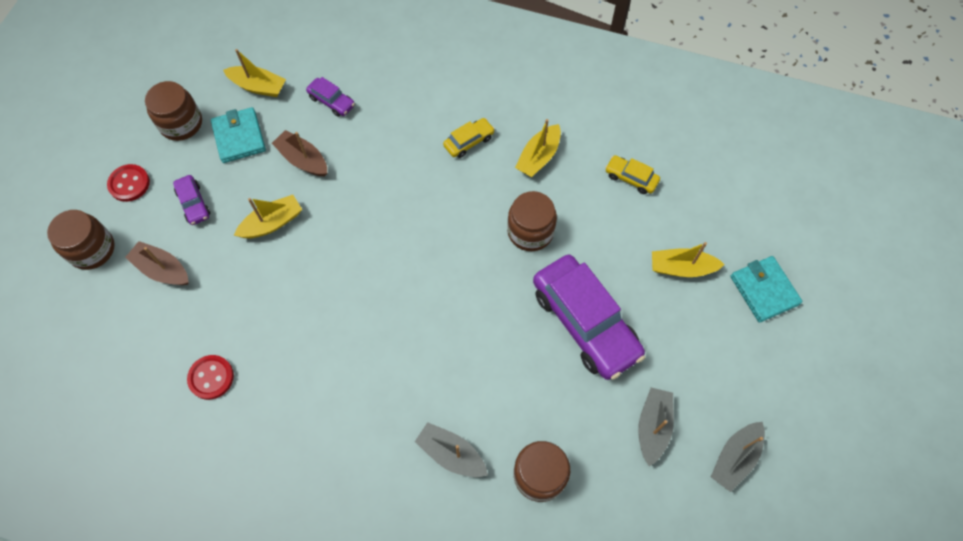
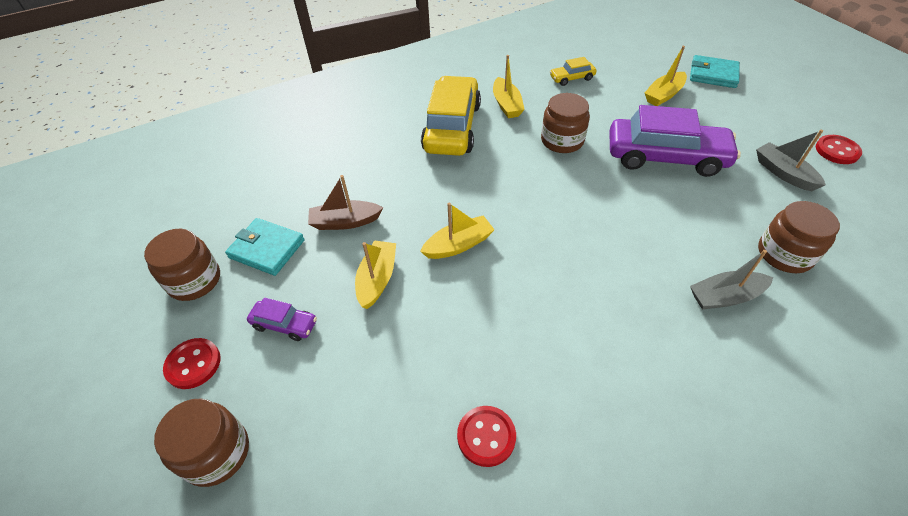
camera: 45 degrees left, 15 degrees down
(162, 269) = (320, 399): brown boat -> none
(258, 86) = (240, 207): yellow boat -> yellow boat (458, 245)
(331, 101) = (318, 174): purple car -> none
(469, 141) = (452, 127): yellow car -> yellow car, size x2.24
(735, 458) = (837, 151): grey boat -> red button

